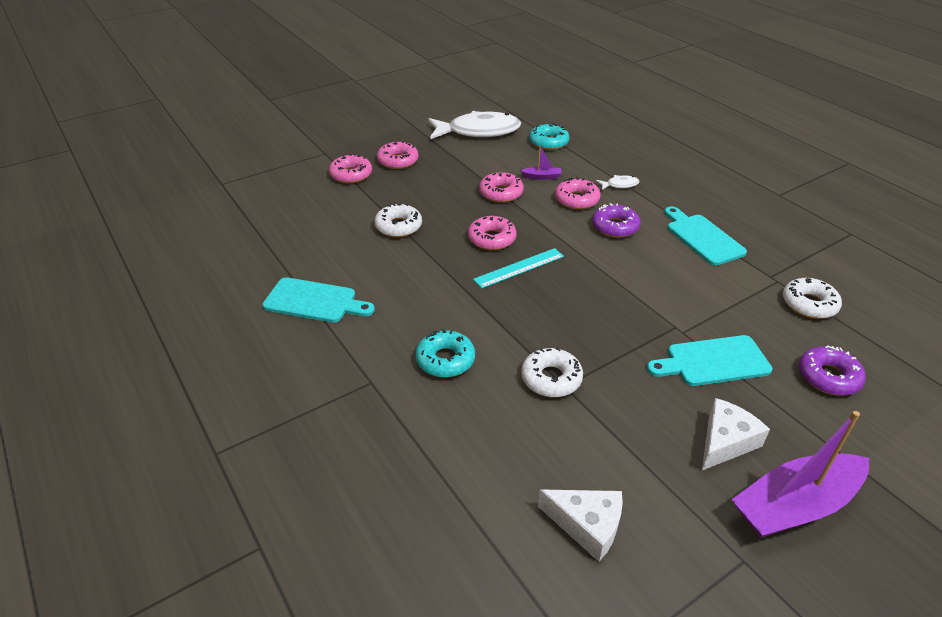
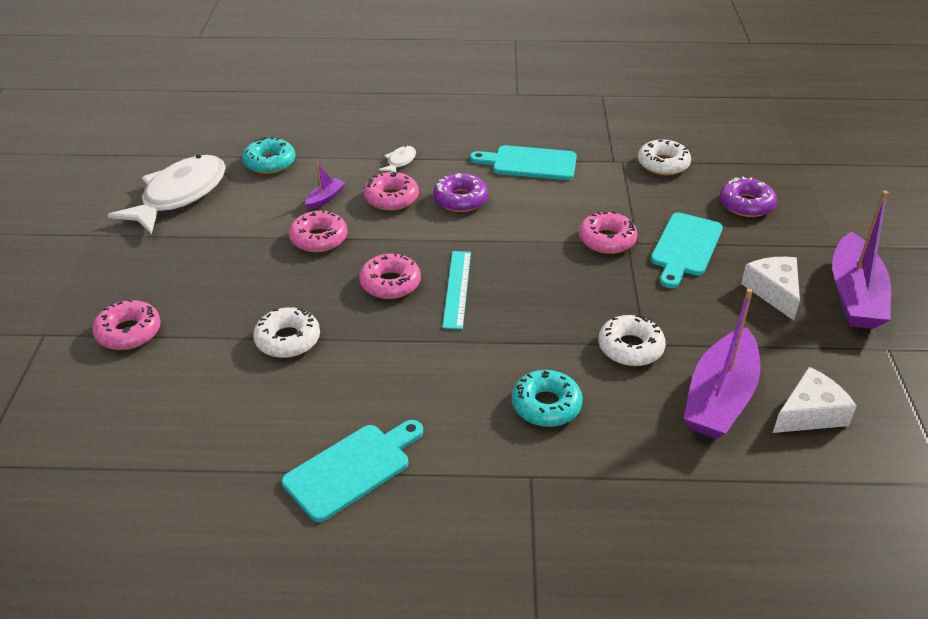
camera: 55 degrees left, 0 degrees up
(398, 161) = (153, 281): pink donut -> pink donut (607, 240)
(547, 455) = (720, 398): none -> purple boat

